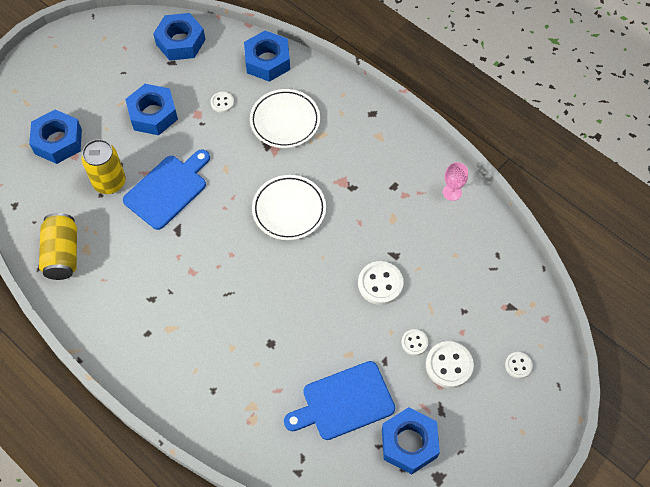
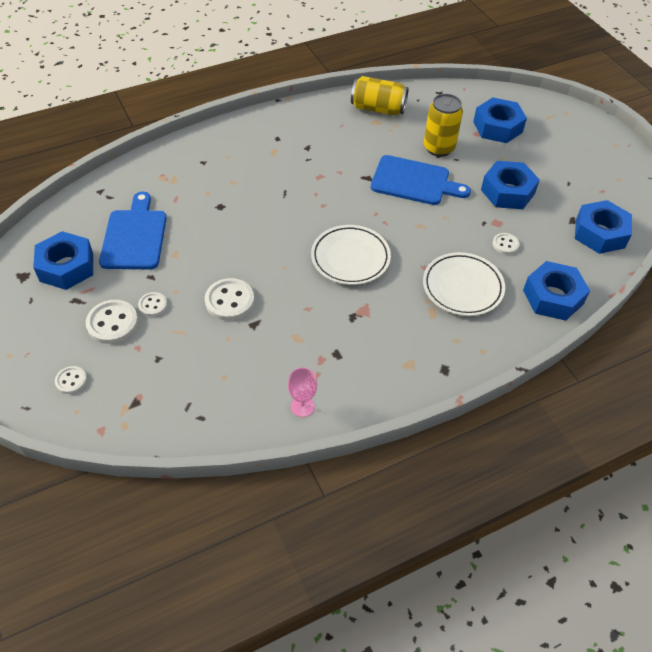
camera: 110 degrees right, 10 degrees down
(168, 189) = (414, 181): blue cutting board -> blue cutting board turned 45 degrees counterclockwise

